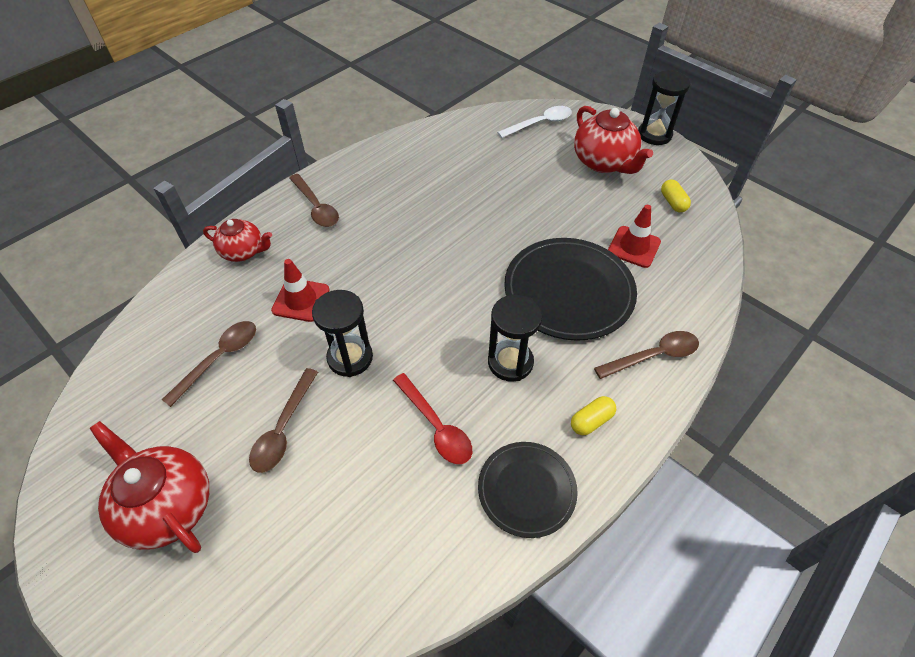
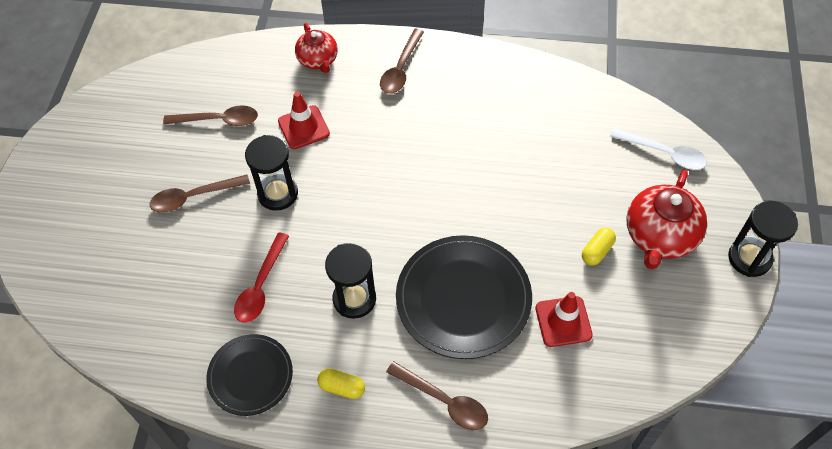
camera: 55 degrees right, 5 degrees up
(167, 506) = (100, 178): red teapot -> none
(673, 202) = (657, 325): yellow capsule -> yellow capsule (597, 251)

